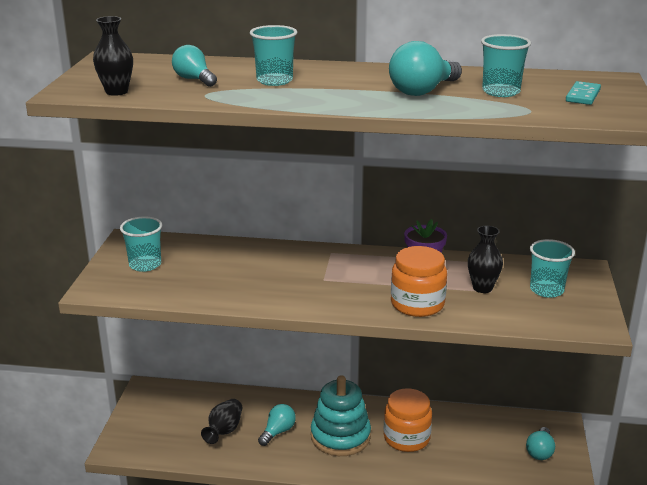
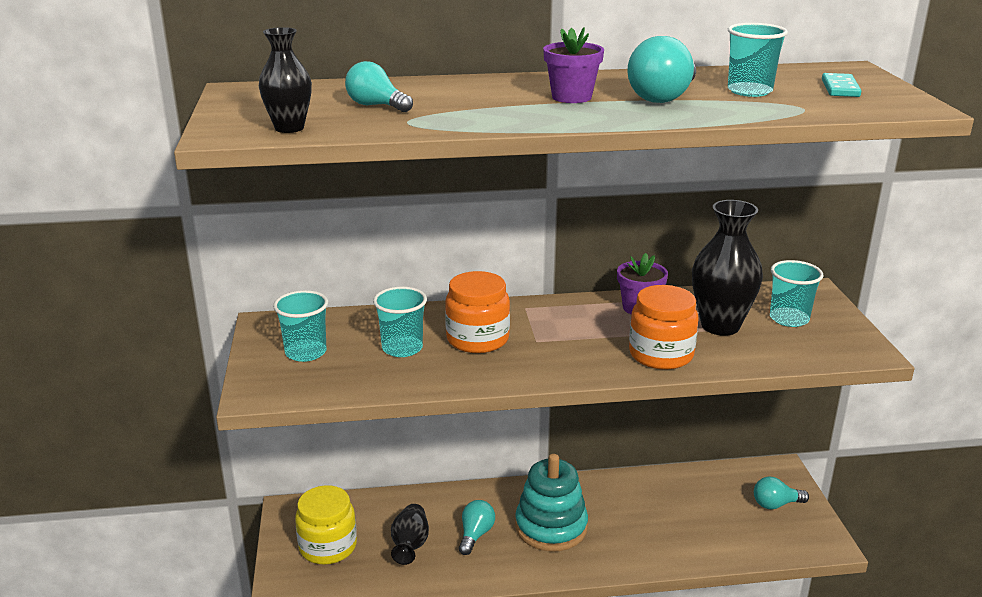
camera: 15 degrees left, 0 degrees up
(163, 421) = (328, 546): none -> yellow jar
(274, 81) = (478, 99): turquoise cup -> turquoise cup (402, 348)
(349, 85) = (571, 97): none -> purple flower pot
(406, 438) = (626, 515): orange jar -> orange jar (477, 339)
(482, 288) = (720, 326): black vase -> black vase, size x1.67
(540, 452) = (775, 504): turquoise light bulb -> turquoise light bulb turned 75 degrees clockwise

